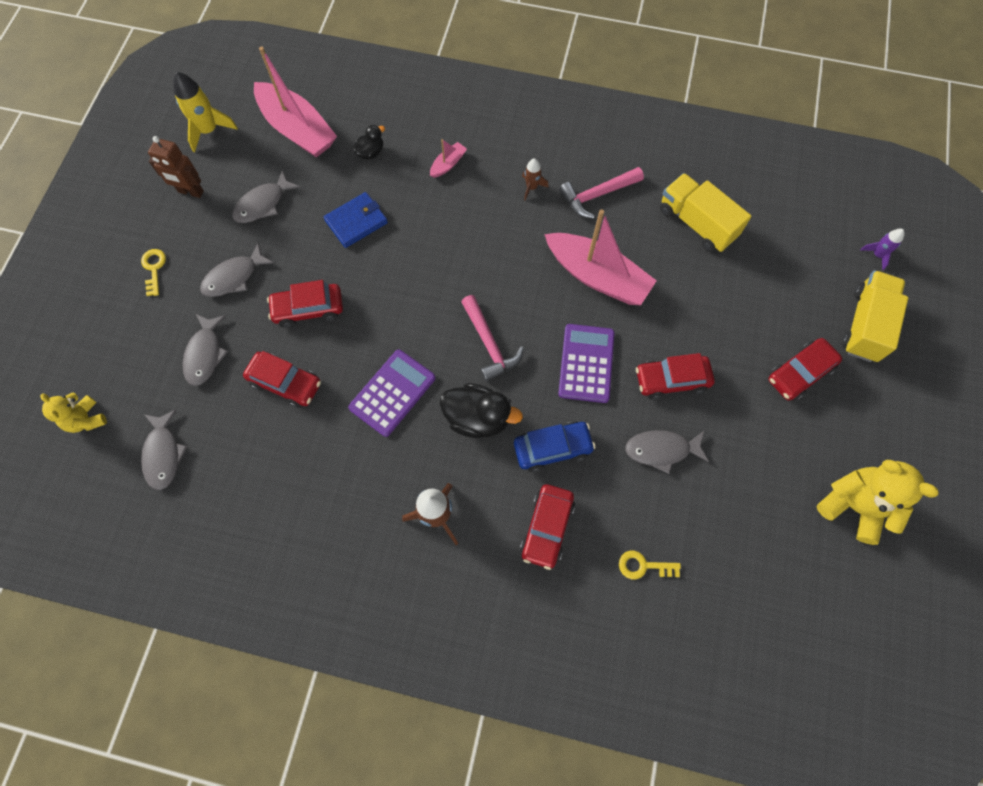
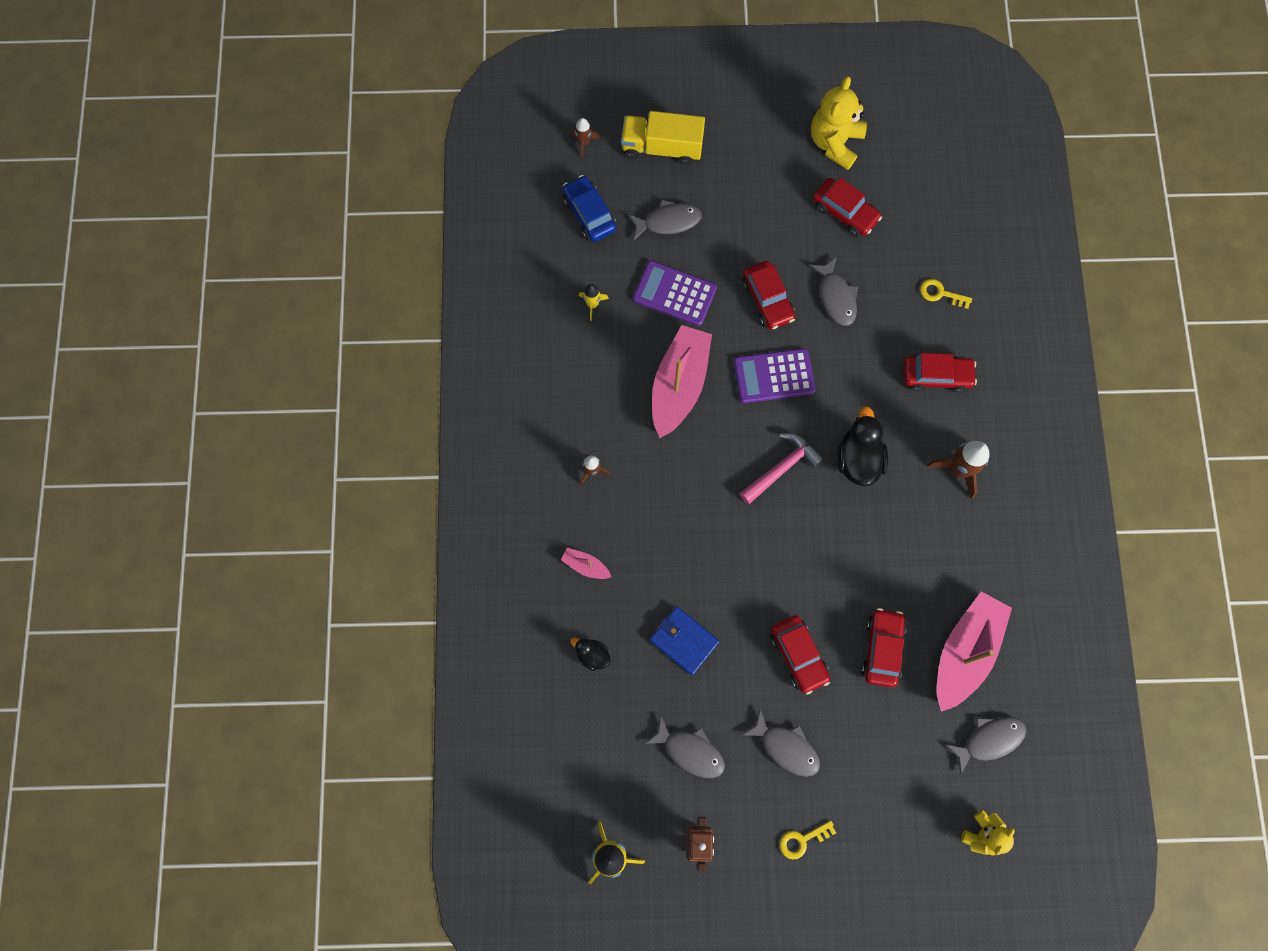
camera: 105 degrees left, 5 degrees up
(205, 354) = (879, 742): grey fish -> grey fish (668, 221)
(298, 130) = (583, 749): pink boat -> pink boat (965, 652)
(392, 393) = (859, 544): purple calculator -> purple calculator (674, 294)
(552, 448) = (865, 387): blue car -> blue car (589, 214)
(597, 195) = (584, 404): pink hammer -> none
(643, 566) = (940, 293): yellow key -> yellow key turned 120 degrees clockwise
(696, 223) = (592, 304): yellow truck -> yellow rocket
(799, 373) = (727, 196): red car -> red car (844, 212)
(877, 255) = (584, 143): purple rocket -> brown rocket

